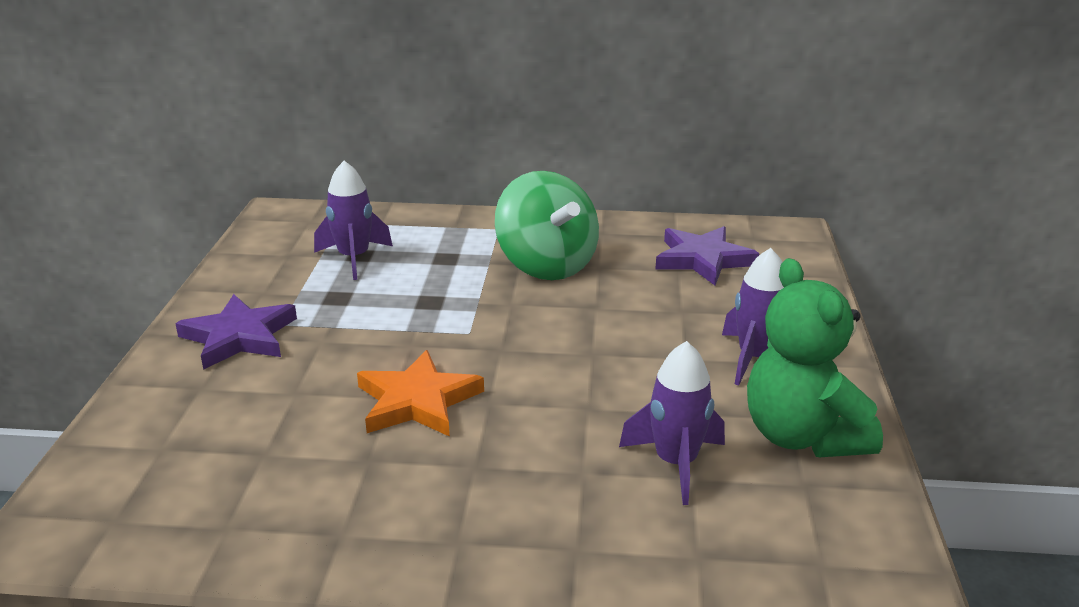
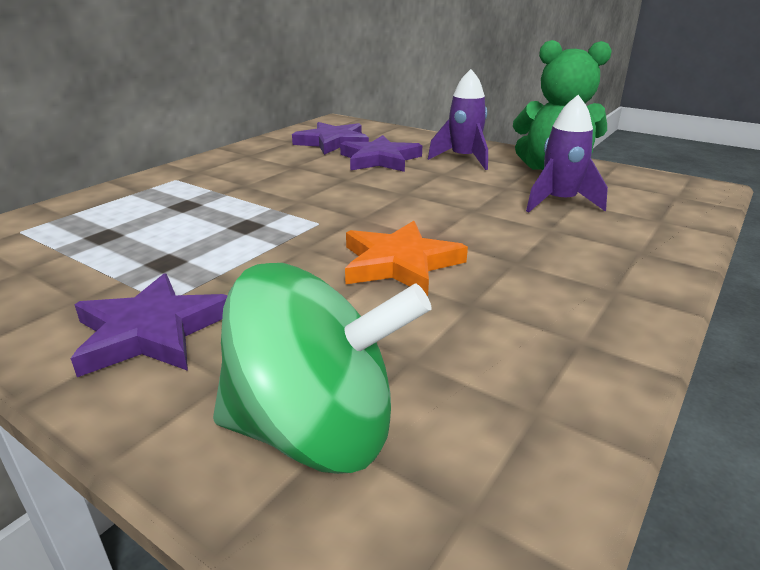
camera: 60 degrees left, 0 degrees up
(354, 258) = (106, 239): purple rocket -> none
(546, 265) = (263, 178): green spinning top -> green spinning top (316, 431)
(682, 305) = (380, 159): none -> purple star

